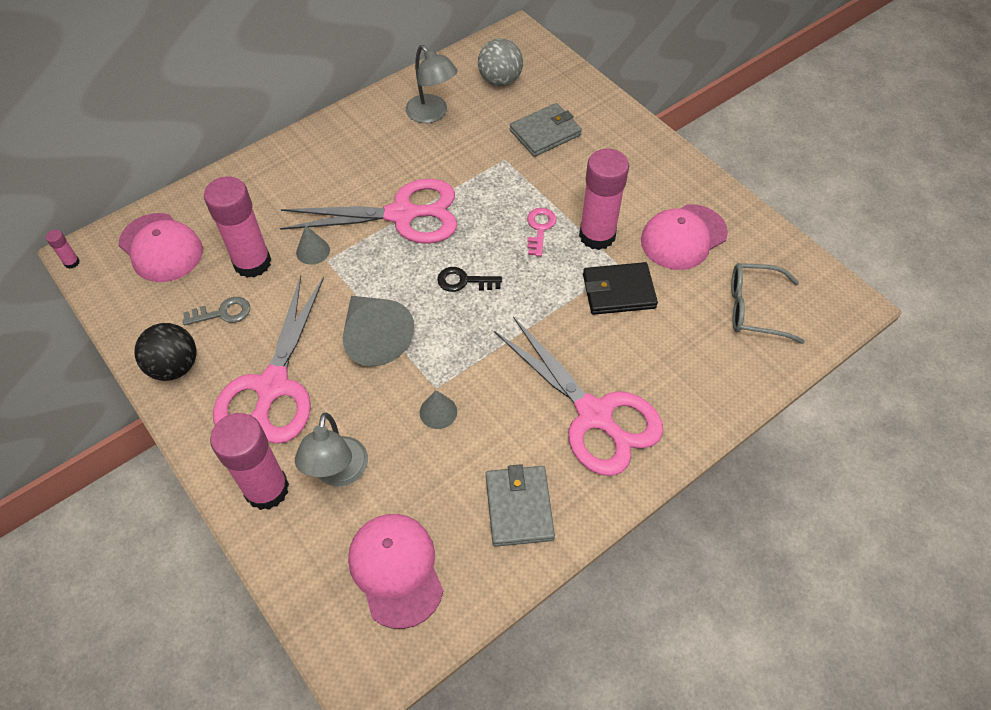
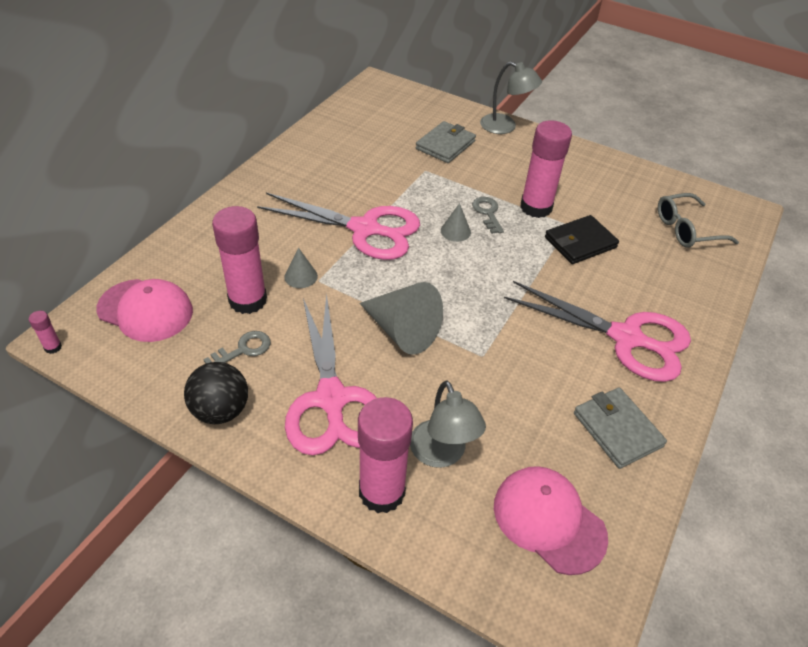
camera: 25 degrees left, 10 degrees down
(402, 215) = (365, 229): pink scissors -> pink scissors turned 45 degrees clockwise
(432, 114) = (342, 150): grey lamp -> grey lamp (505, 127)
(438, 412) = (497, 374): grey cone -> grey cone (455, 231)
(464, 281) = (451, 266): black key -> none
(500, 80) = (384, 116): grey ball -> none
(540, 228) = (487, 213): pink key -> grey key
(683, 237) = (601, 193): pink cap -> none

